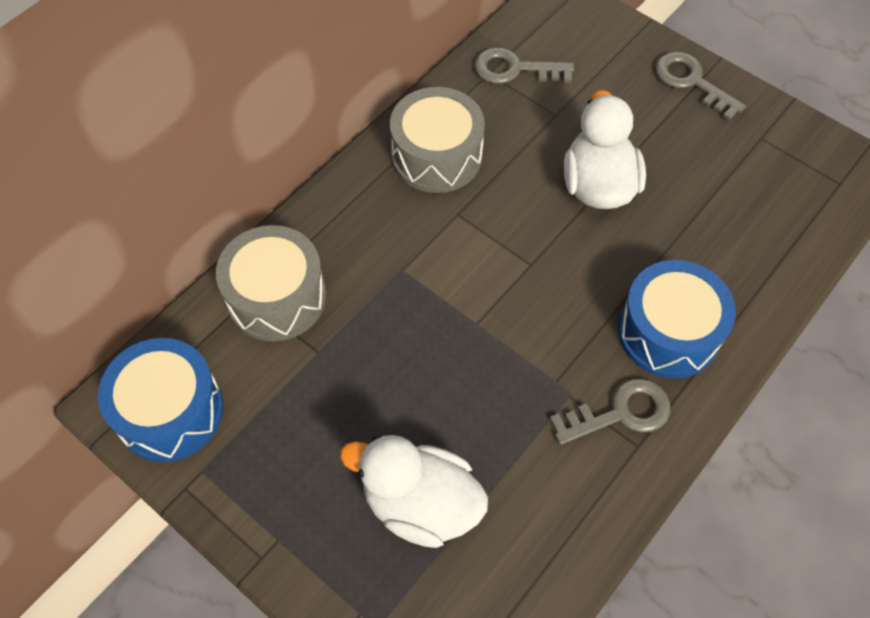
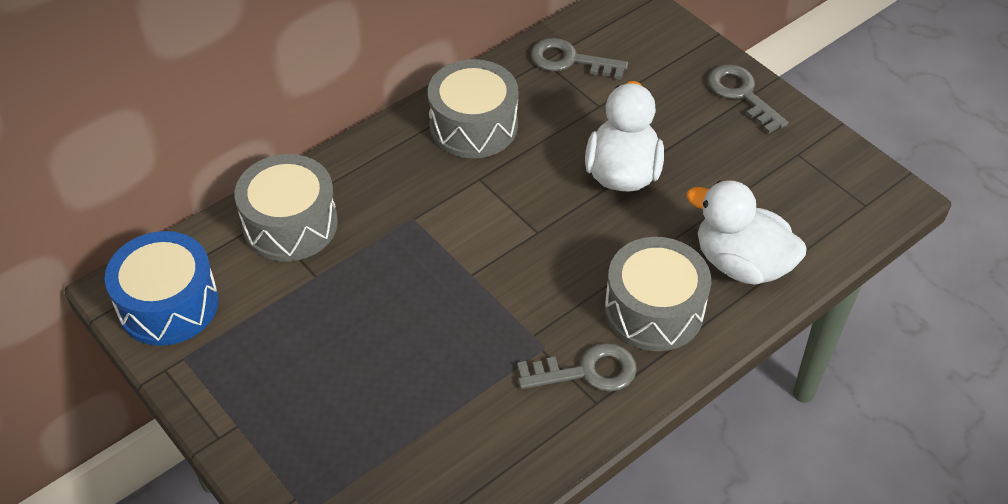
camera: 10 degrees right, 10 degrees down
(420, 504) = (376, 417): white duck -> white duck (741, 263)
(668, 332) = (654, 310): blue drum -> grey drum

